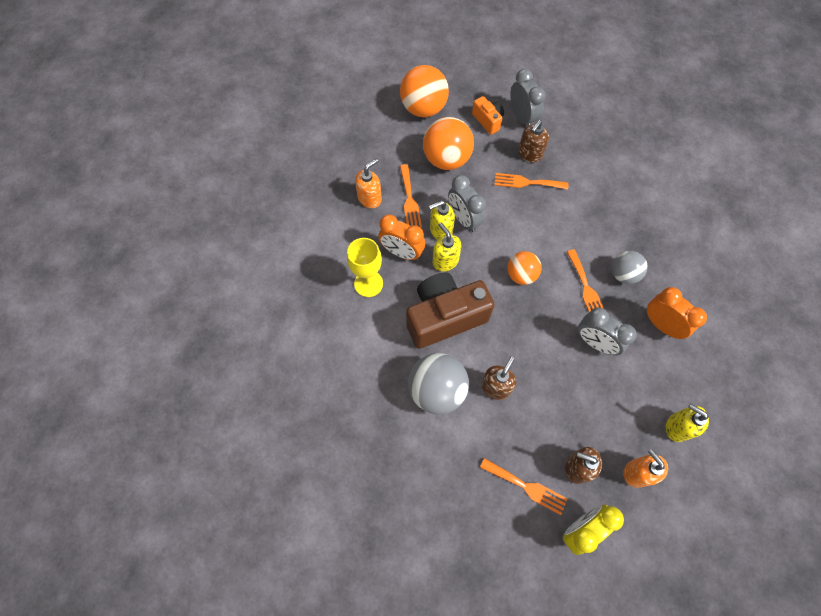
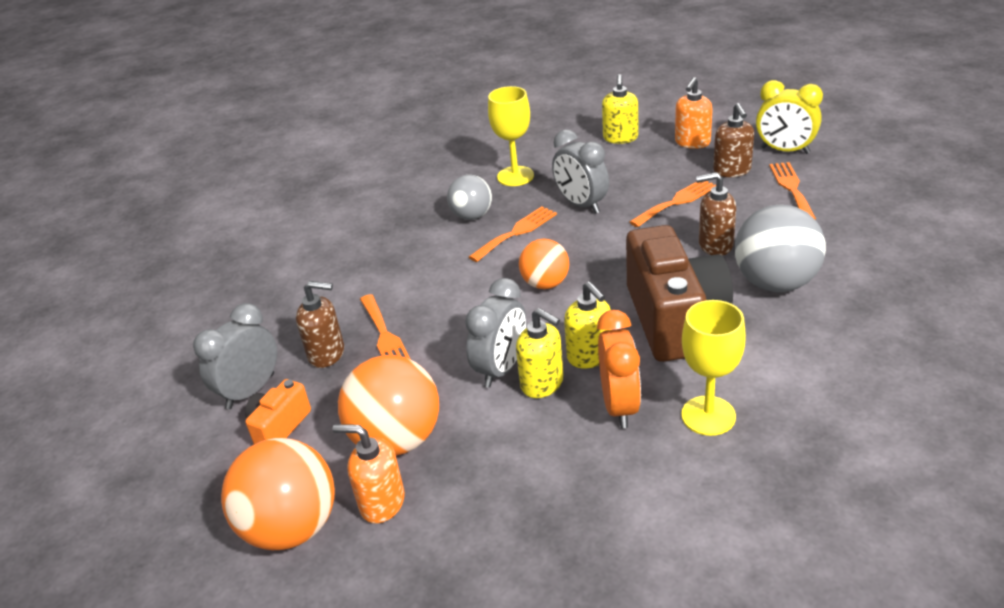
camera: 115 degrees left, 30 degrees down
(369, 198) = (554, 498): orange soap dispenser -> orange soap dispenser (382, 503)
(409, 200) = (515, 445): orange fork -> orange fork (677, 202)
(444, 317) = (674, 319): brown camera -> brown camera turned 135 degrees counterclockwise
(445, 261) = (590, 356): yellow soap dispenser -> yellow soap dispenser turned 60 degrees counterclockwise
(595, 342) = (581, 205): grey clock -> grey clock turned 135 degrees clockwise
(661, 325) = (515, 176): orange clock -> yellow goblet

